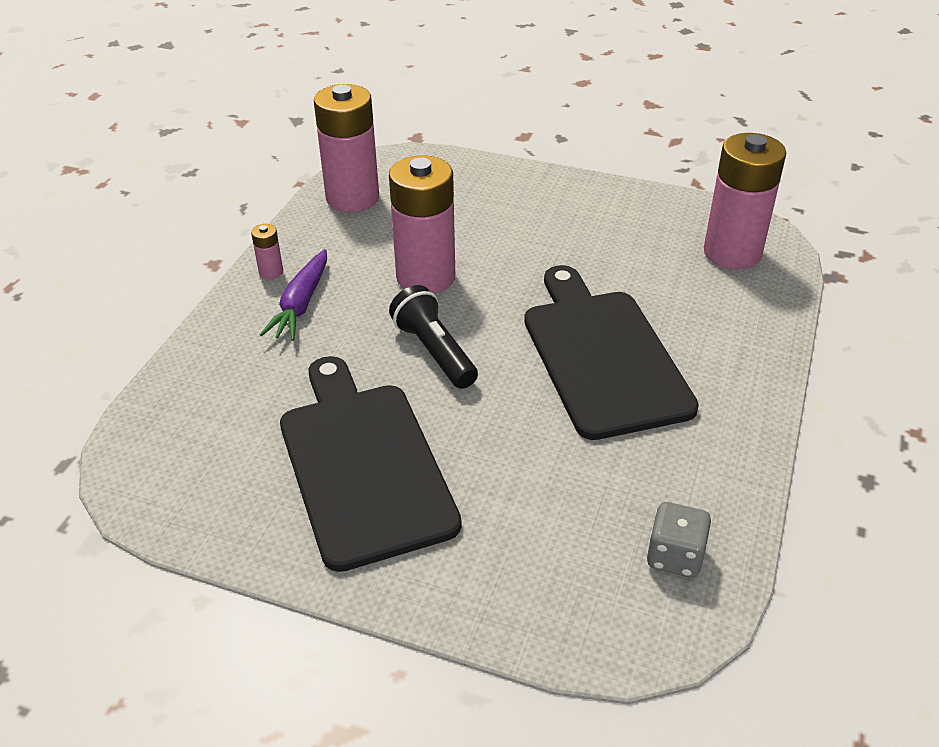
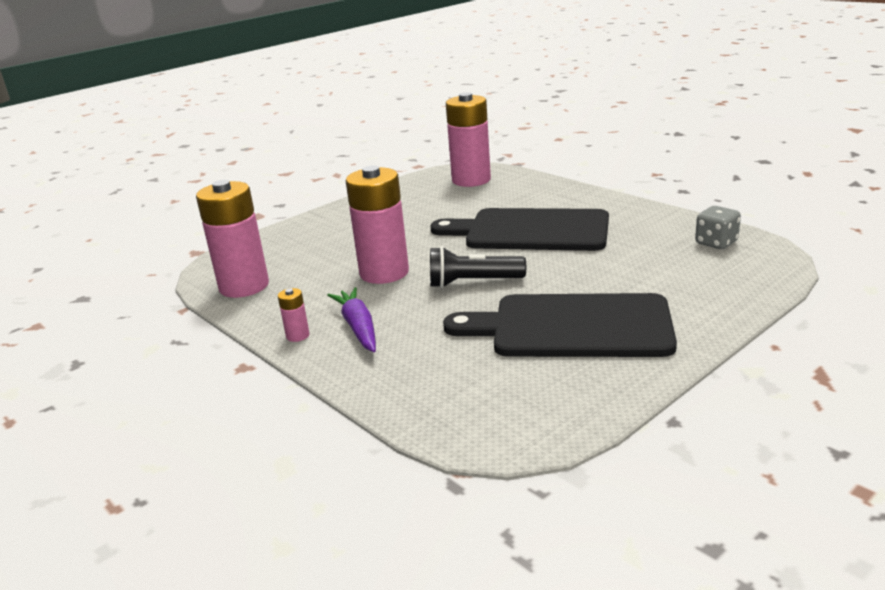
camera: 60 degrees left, 15 degrees down
(301, 304) = (358, 327): purple carrot -> purple carrot turned 150 degrees counterclockwise

